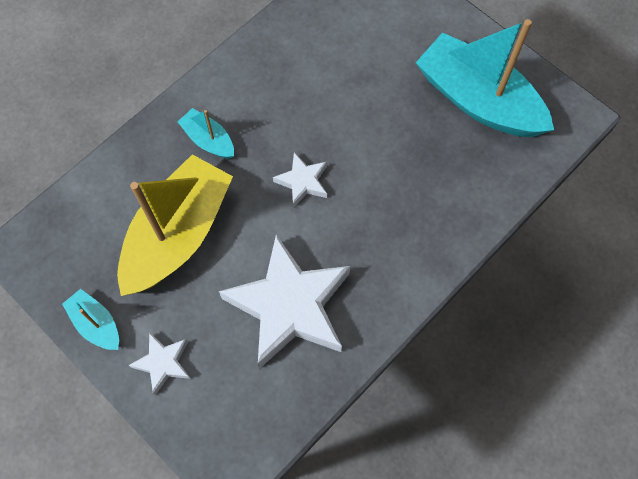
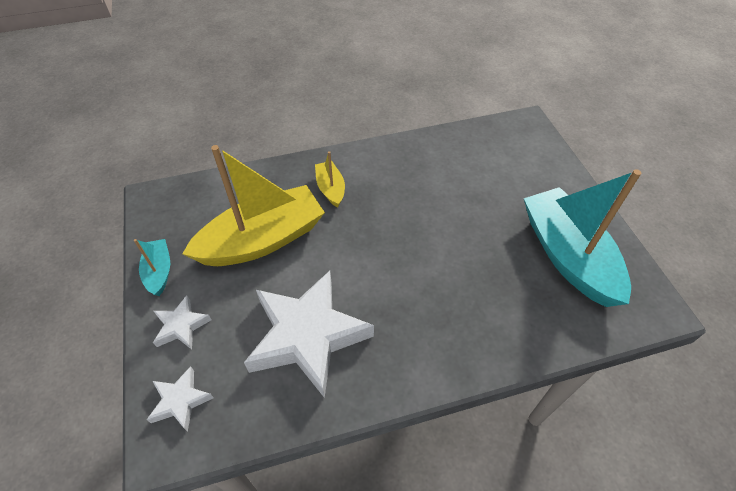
camera: 30 degrees right, 15 degrees down
(208, 140) = (330, 188): turquoise boat -> yellow boat
(303, 182) = (381, 248): white star -> white star (180, 401)

